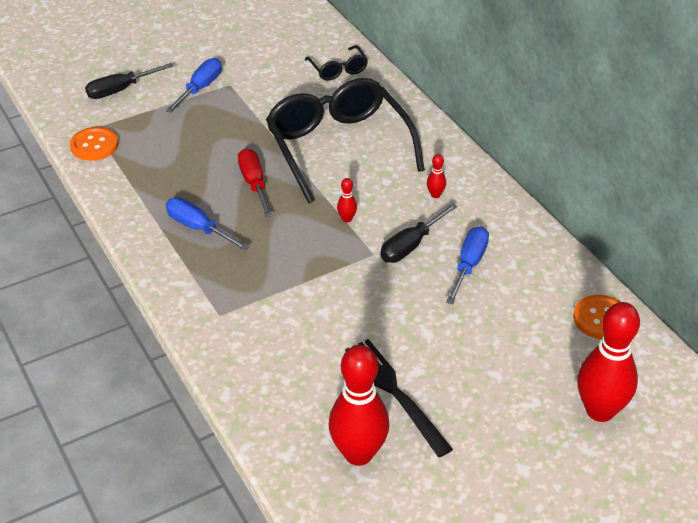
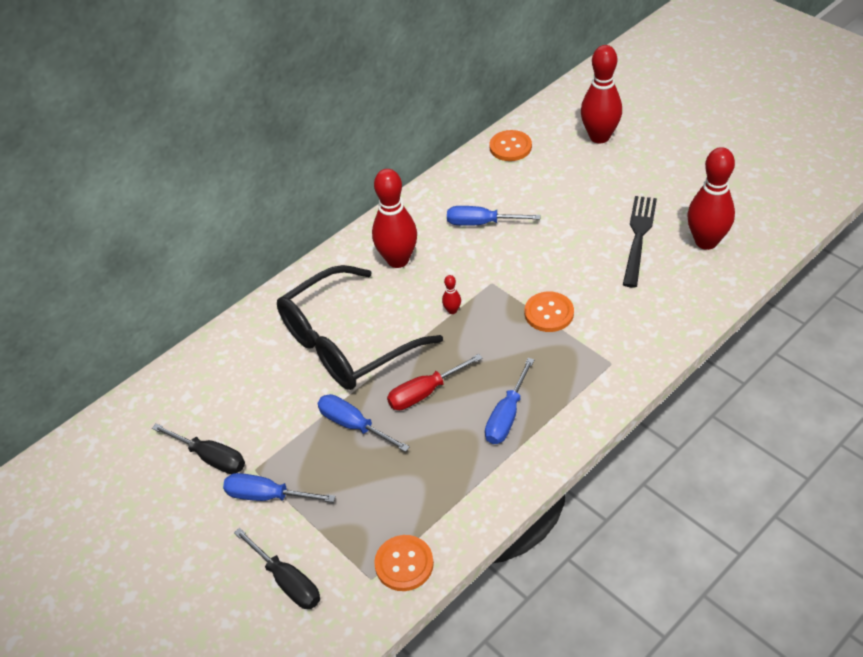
camera: 100 degrees left, 5 degrees up
(242, 139) = (354, 425): none -> blue screwdriver
(309, 286) = (549, 313): none -> orange button
(338, 69) = (207, 378): black glasses -> none
(394, 392) = (638, 236): black fork -> black fork turned 150 degrees clockwise
(411, 245) = (471, 261): black screwdriver -> black screwdriver (210, 457)
(435, 195) = (398, 260): red bowling pin -> red bowling pin, size x2.45

